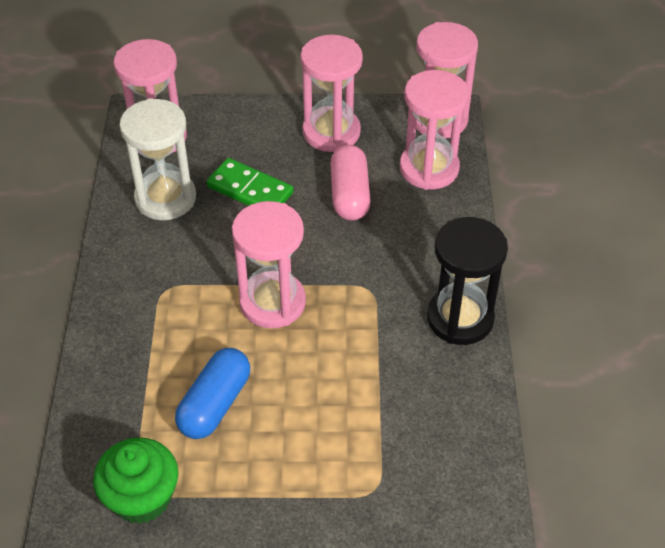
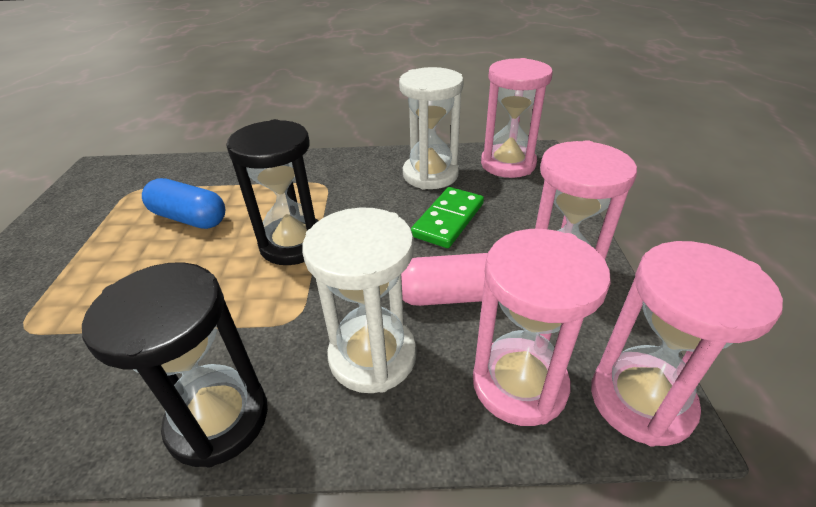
camera: 90 degrees right, 10 degrees down
(142, 497) = (124, 192): green cupcake -> none
(272, 302) = (293, 243): pink hourglass -> black hourglass
(407, 240) = (372, 356): none -> white hourglass

